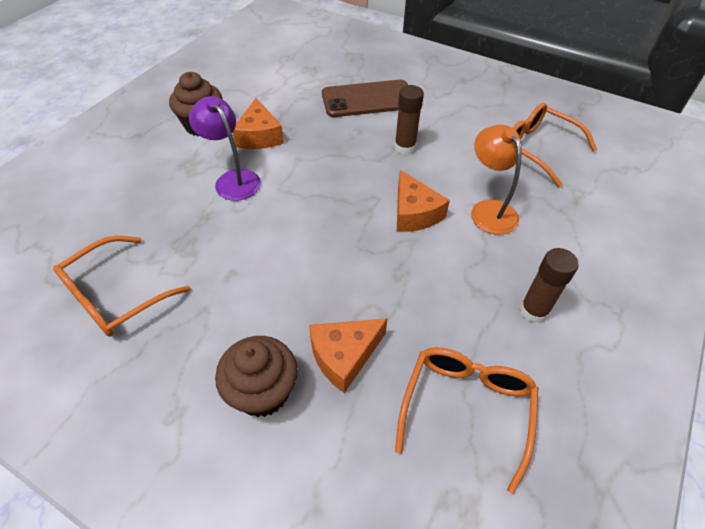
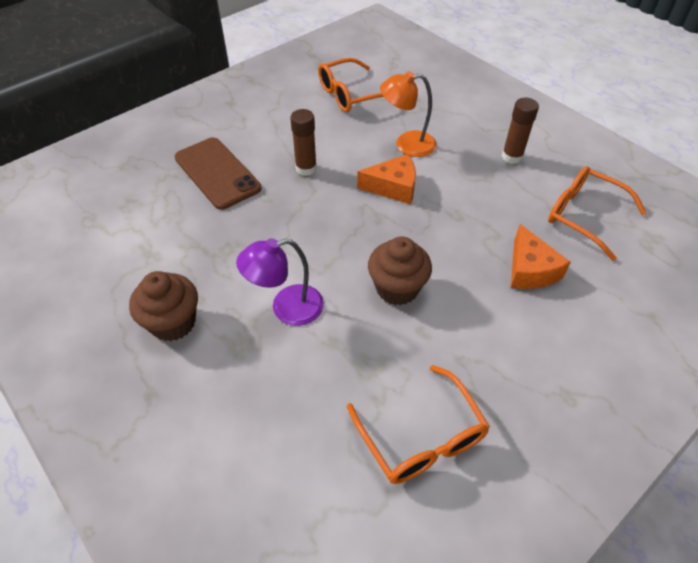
camera: 70 degrees left, 0 degrees up
(259, 136) = (225, 272): orange cheese -> none
(262, 392) = (554, 329): brown cupcake -> brown cupcake (397, 288)
(368, 99) = (217, 173): brown phone -> brown phone turned 45 degrees counterclockwise

